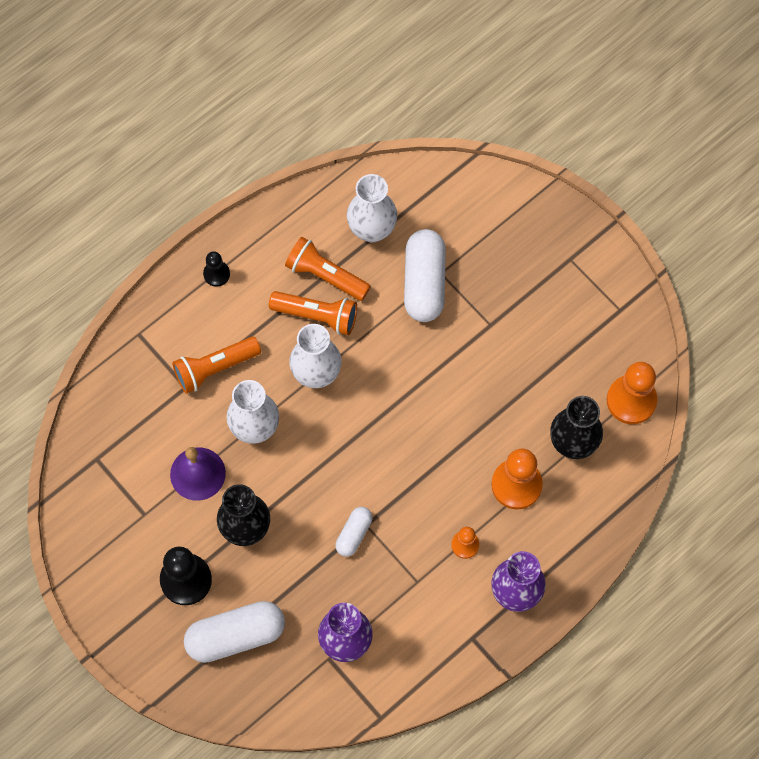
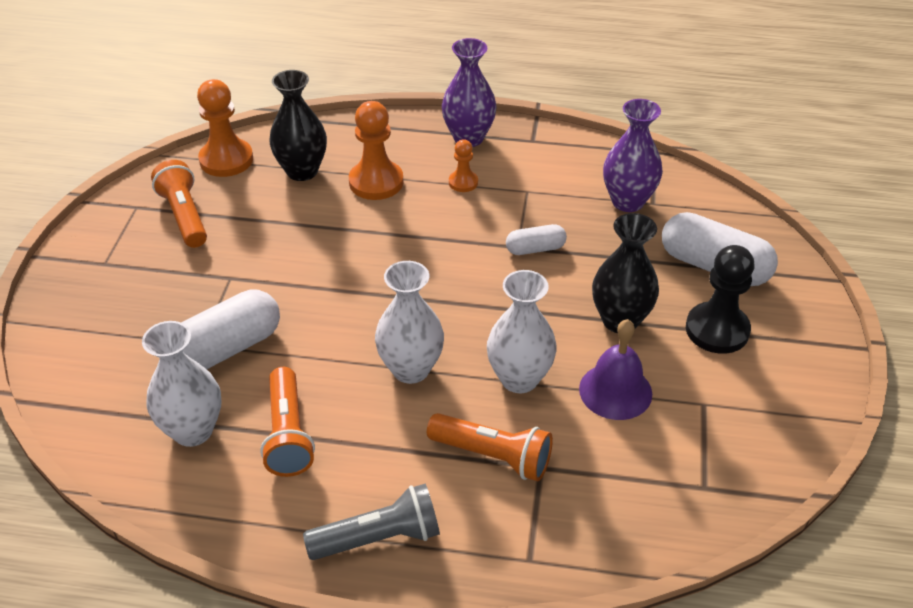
camera: 130 degrees left, 25 degrees down
(216, 274) = (379, 538): black pawn -> grey flashlight
(317, 316) = (344, 410): orange flashlight -> orange flashlight (184, 216)

